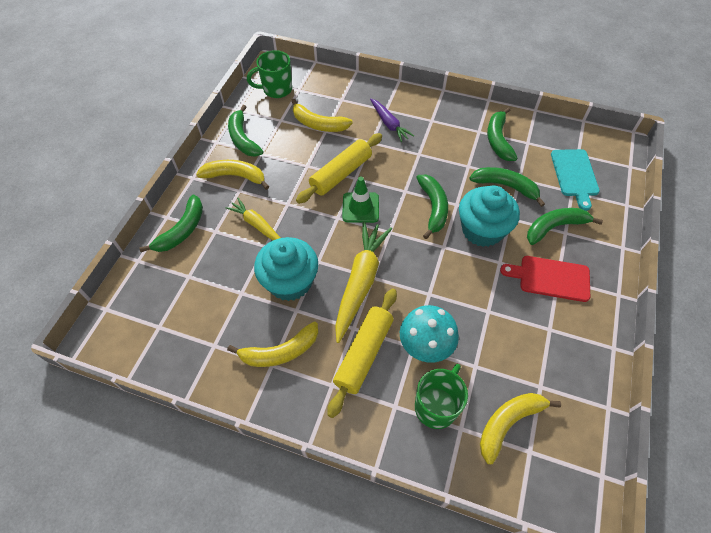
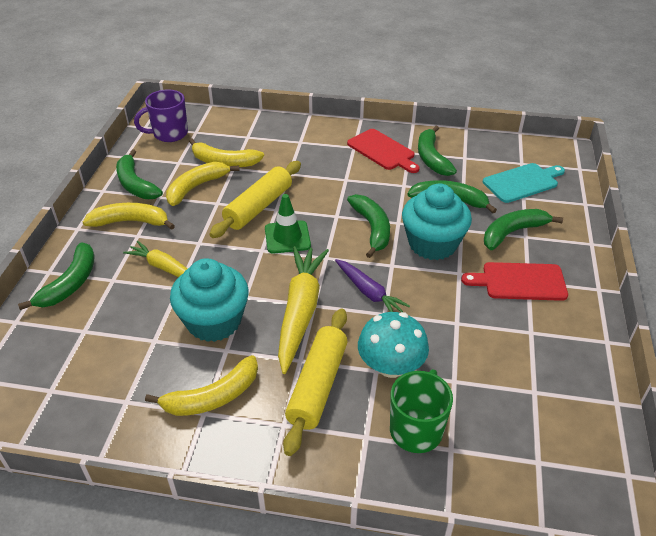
camera: 10 degrees left, 15 degrees down
(276, 89) = (169, 134): green mug -> purple mug
(389, 124) = (306, 154): purple carrot -> purple carrot (369, 292)
(456, 127) = (383, 151): none -> red cutting board
(508, 423) = (506, 435): yellow banana -> yellow banana (196, 187)
(574, 175) = (522, 182): turquoise cutting board -> turquoise cutting board turned 105 degrees counterclockwise

